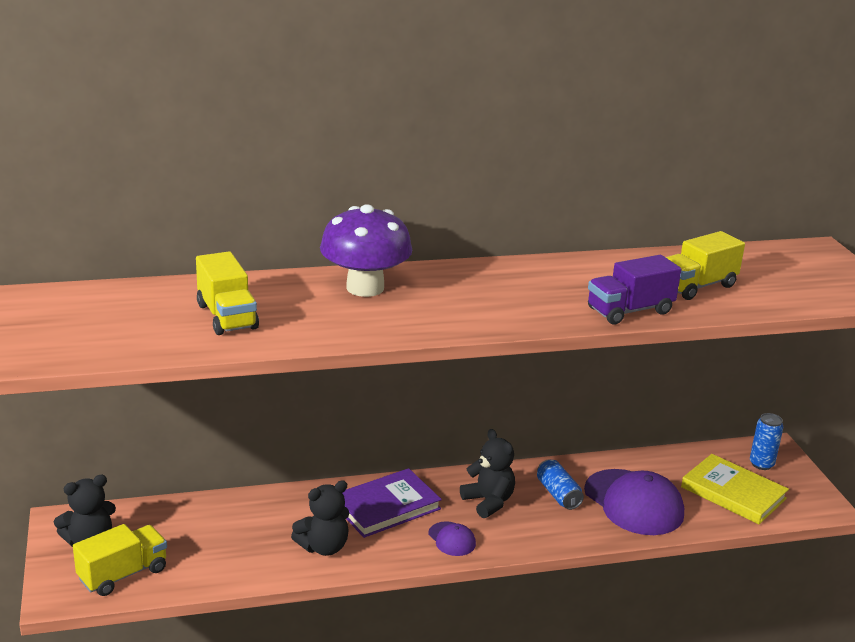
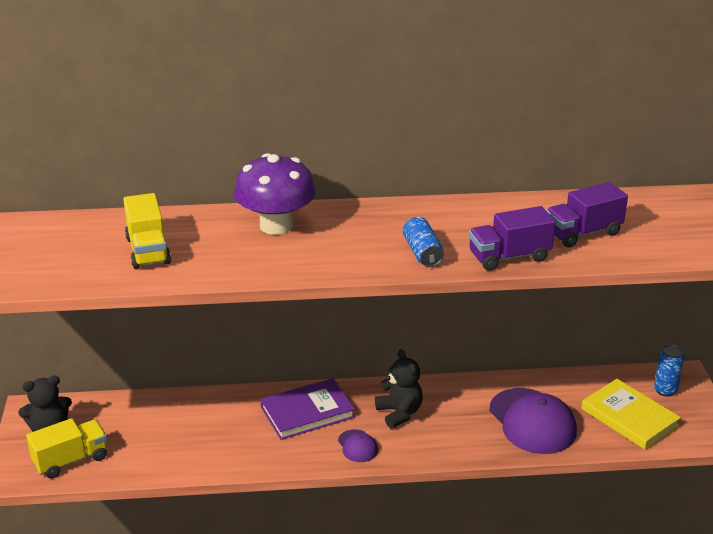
camera: 10 degrees right, 5 degrees up
(324, 547) = (244, 446): black teddy bear -> none
(558, 494) = (464, 409): blue can -> blue can (422, 253)
(697, 286) = (583, 233): yellow truck -> purple truck

